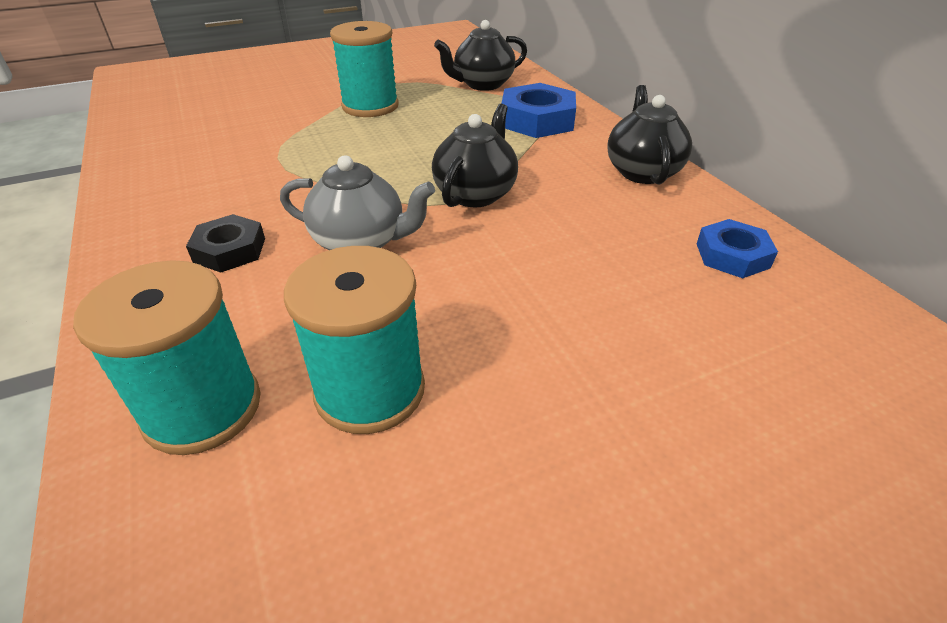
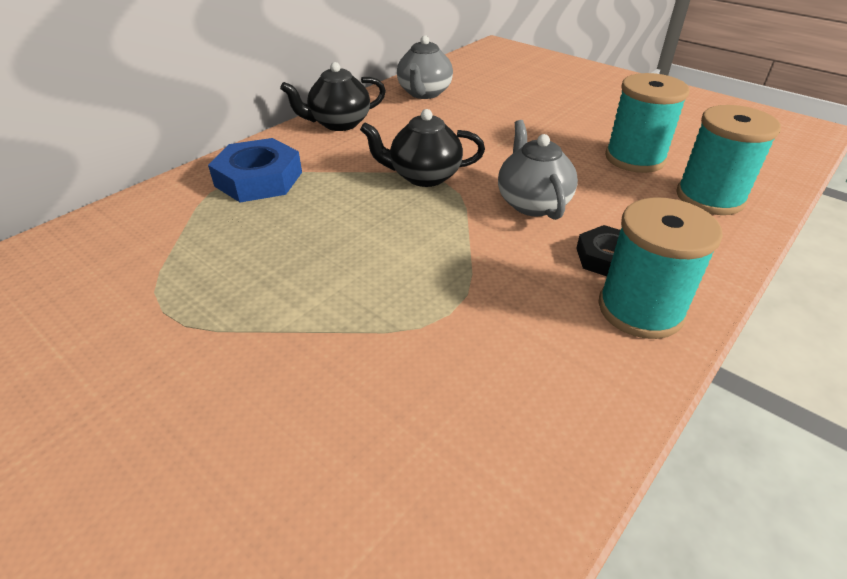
camera: 115 degrees left, 0 degrees up
(370, 106) = (263, 301): turquoise spool -> turquoise spool (640, 309)
(482, 84) = (157, 235): black teapot -> none
(732, 255) = (424, 93): blue nut -> grey teapot

